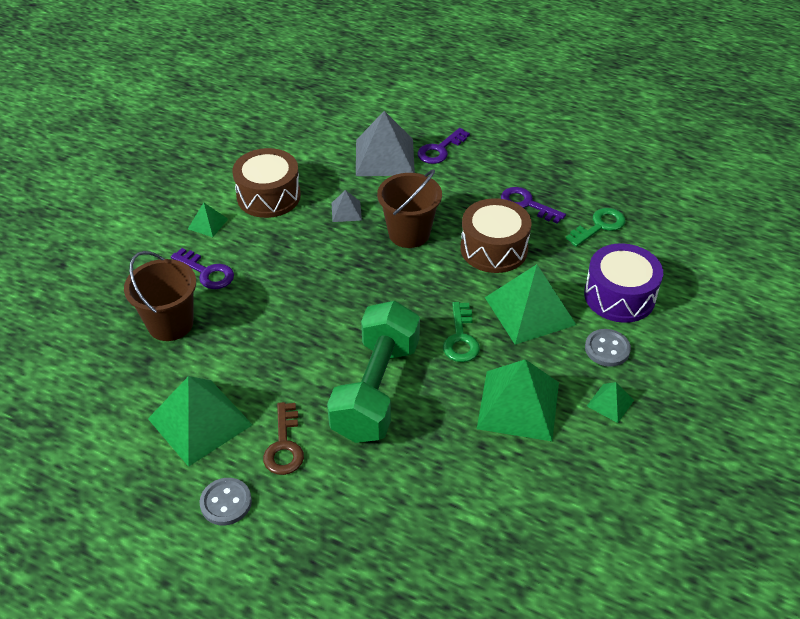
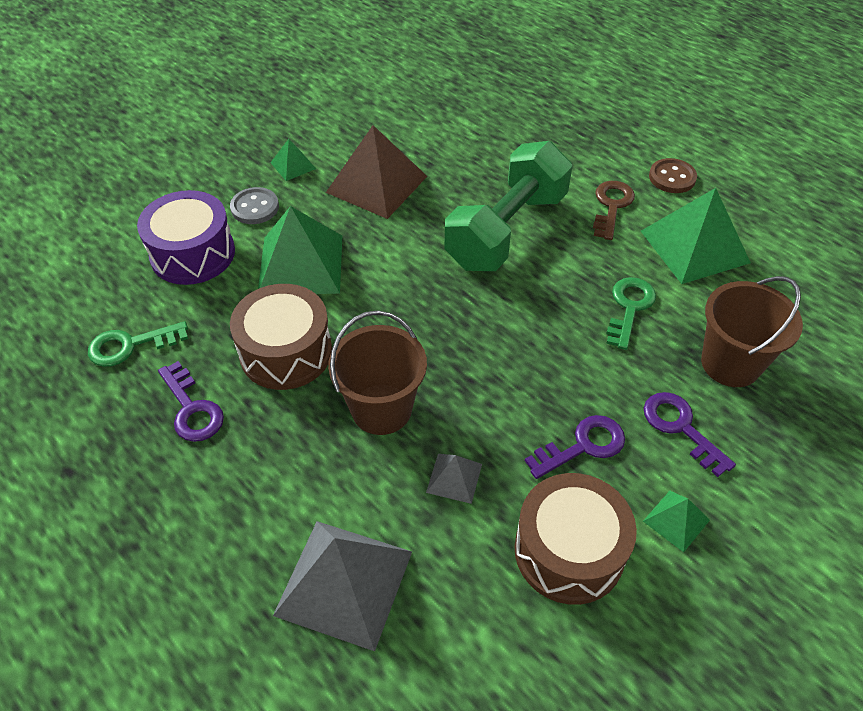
camera: 160 degrees left, 5 degrees up
(226, 502) = (672, 177): grey button -> brown button
(440, 150) = (242, 568): purple key -> purple key (583, 446)
(461, 338) = (394, 256): green key -> green key (629, 308)
(518, 405) = (377, 184): green pyramid -> brown pyramid

